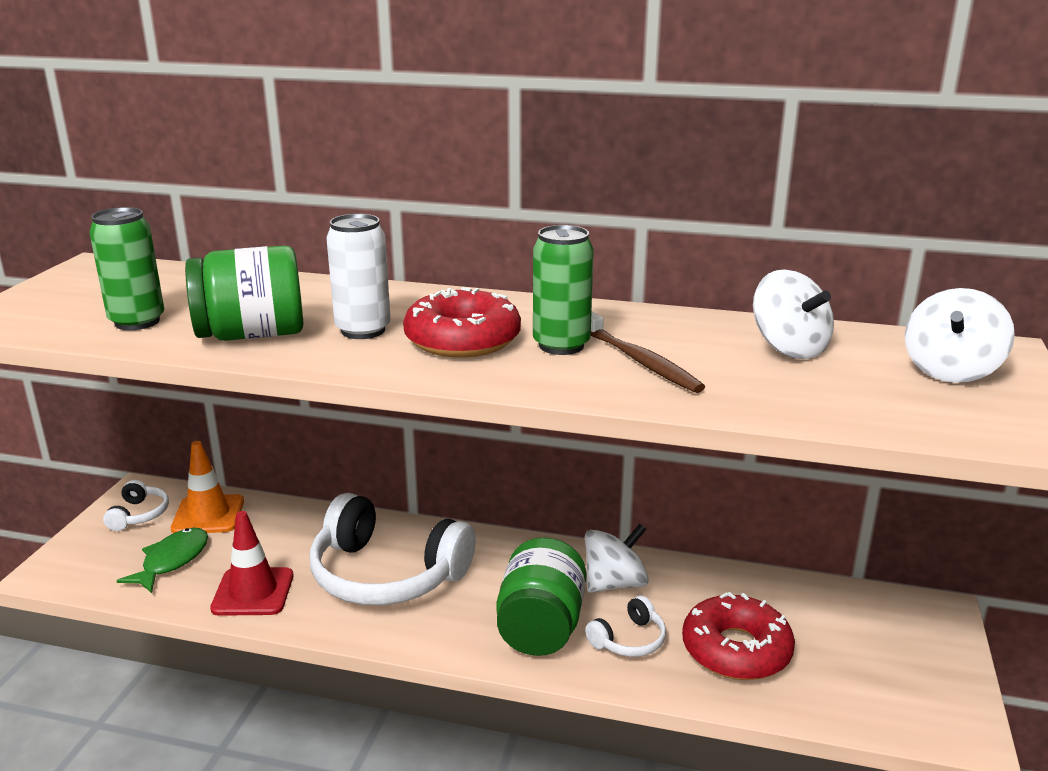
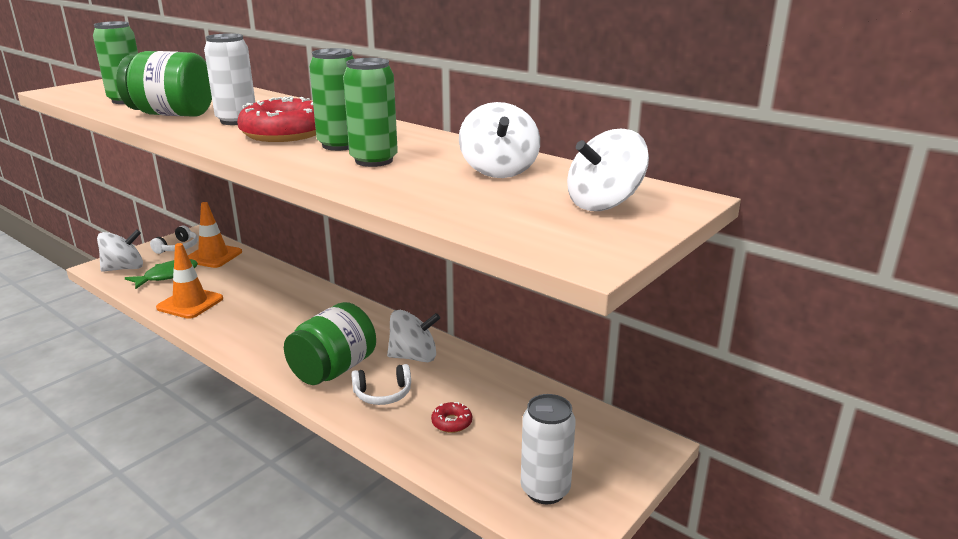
camera: 25 degrees right, 0 degrees up
(90, 566) = (124, 268): none -> white spinning top
(253, 592) = (190, 303): red traffic cone -> orange traffic cone
(386, 575) = (274, 313): white headphones -> none
(639, 360) = (374, 160): brown toothbrush -> green can
(736, 650) = (451, 422): red donut -> red donut, size x0.45
(898, 693) = (545, 490): none -> white can

